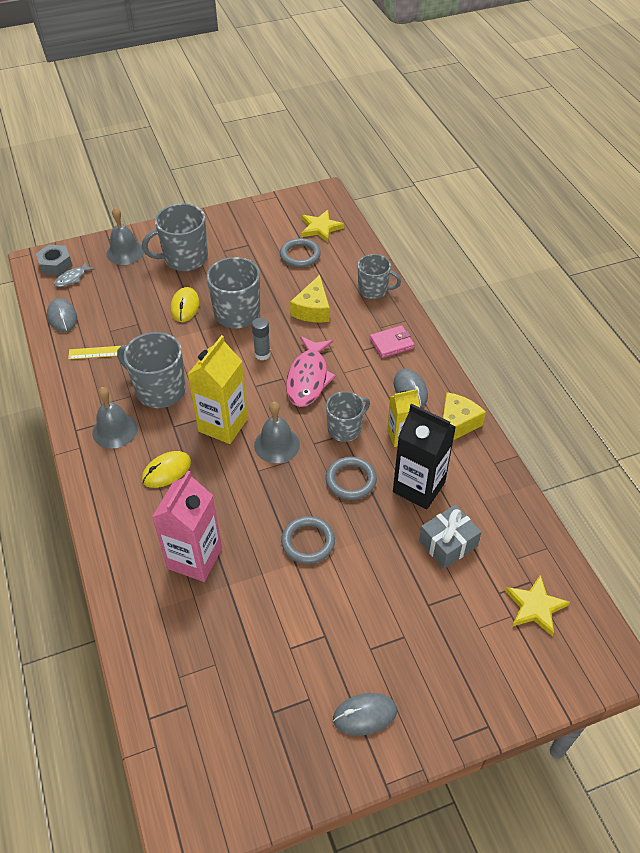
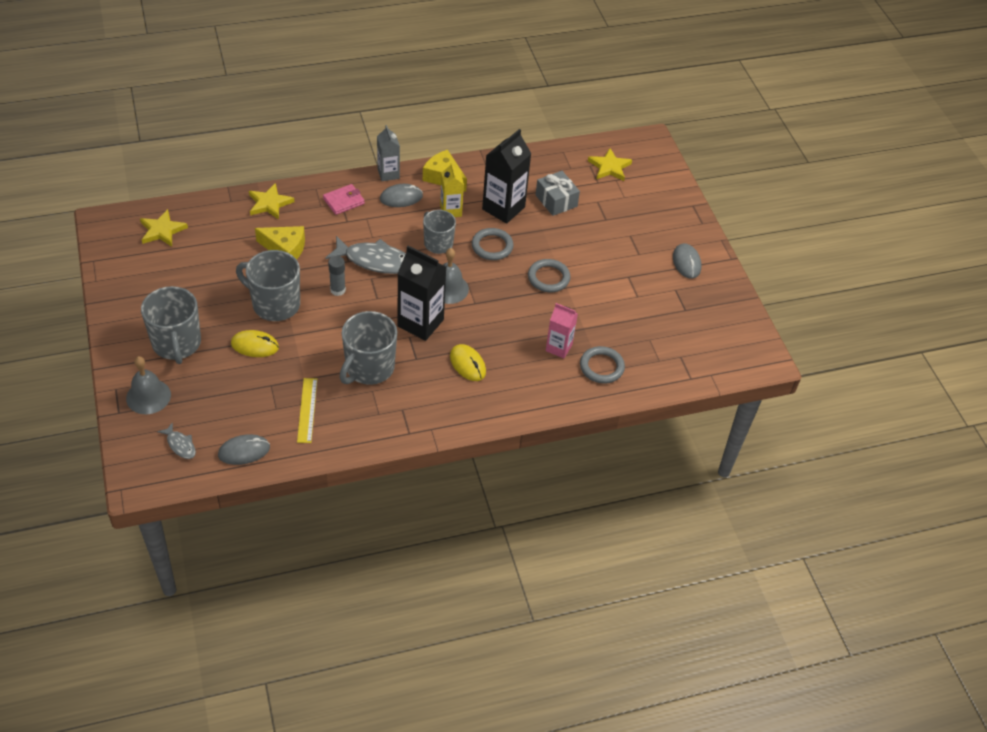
camera: 90 degrees left, 0 degrees up
(55, 264) = (149, 462): grey nut -> none
(115, 430) = (414, 402): grey bell -> none
(195, 558) = (558, 348): pink carton -> pink carton, size x0.61
(223, 425) = (420, 323): yellow carton -> black carton
(300, 255) = (201, 250): grey ring -> grey ring (601, 367)
(308, 378) = (375, 261): pink fish -> grey fish
(373, 290) = (269, 203): grey mug -> yellow star
(391, 344) = (344, 201): pink wallet -> pink wallet turned 75 degrees clockwise
(446, 375) = (388, 174): none -> grey carton

